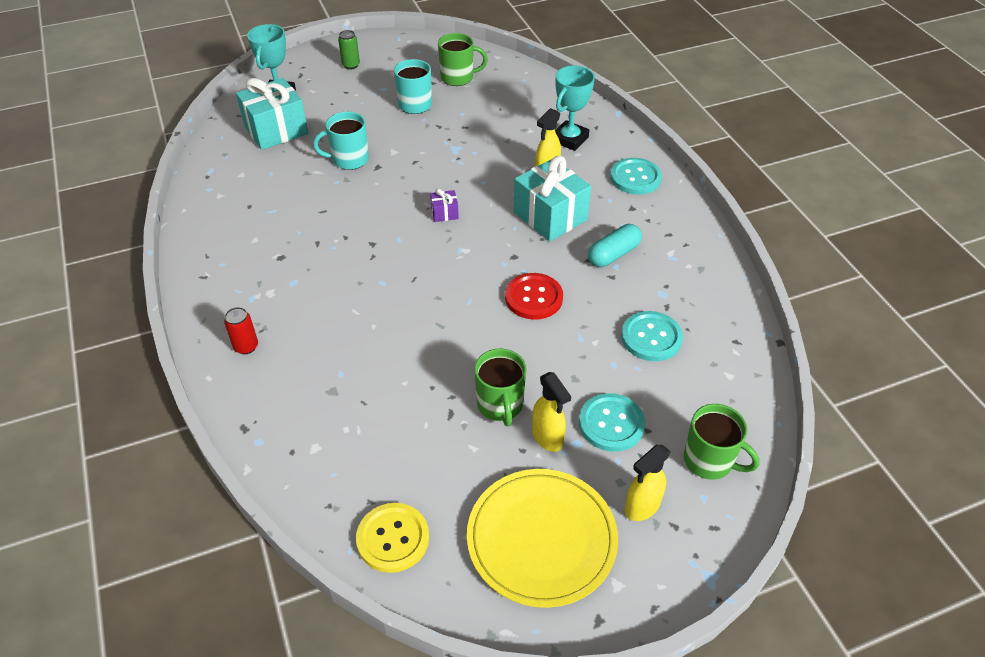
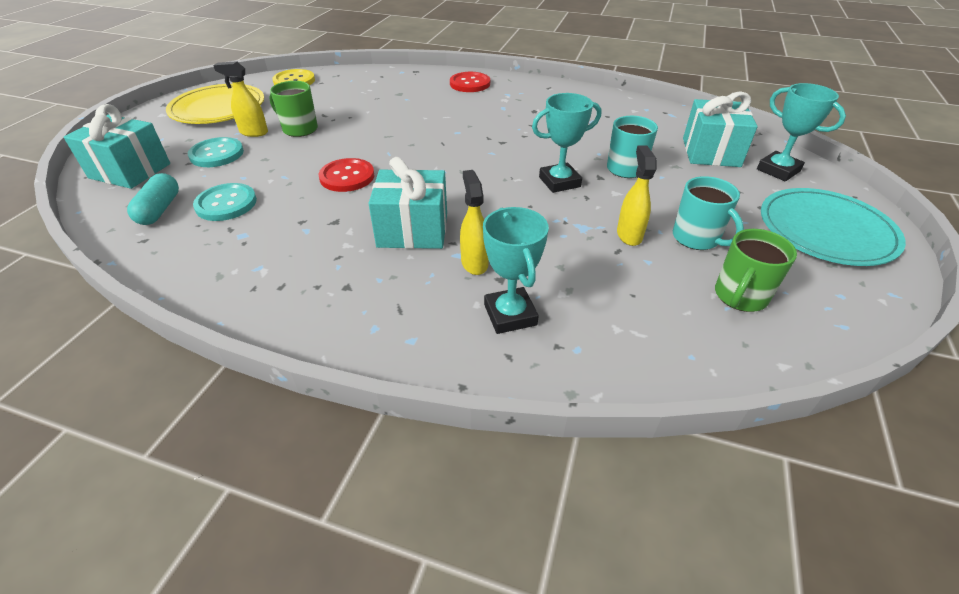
camera: 130 degrees right, 5 degrees down
(246, 346) = (470, 84): red can -> red button
(351, 65) = (826, 230): green can -> turquoise plate
(407, 182) = (559, 182): none -> turquoise trophy
(444, 213) = (494, 182): purple gift -> none
(613, 254) = (318, 237): turquoise capsule -> turquoise capsule (159, 210)
(635, 178) = (380, 322): turquoise button -> none
(641, 507) = (166, 138): yellow spray bottle -> yellow spray bottle (629, 235)
(709, 461) = (130, 171): green mug -> turquoise gift

